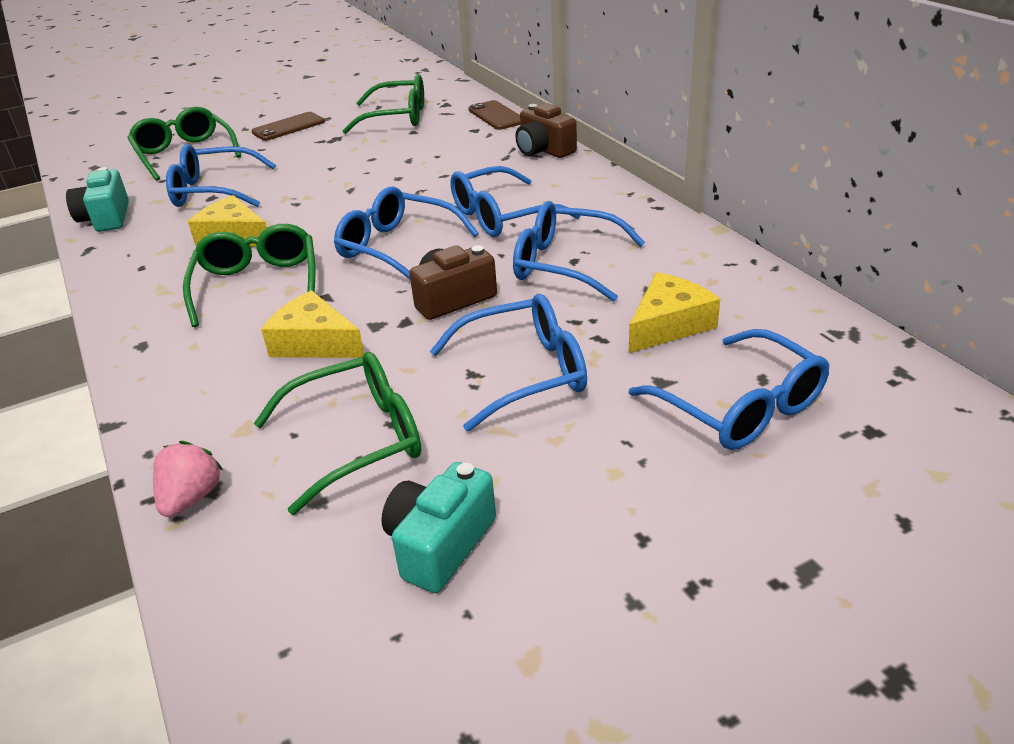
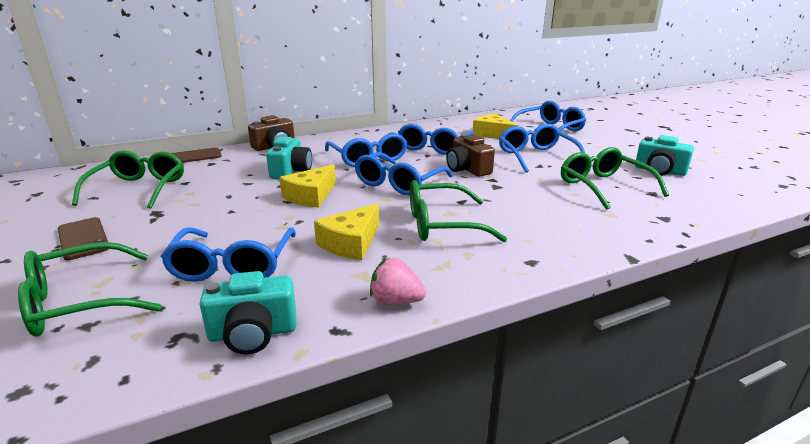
camera: 90 degrees left, 10 degrees down
(191, 498) = (675, 222): pink strawberry -> pink strawberry (396, 301)
(314, 343) = (518, 201): yellow cheese -> yellow cheese (311, 196)
(446, 175) = (291, 171): none -> turquoise camera

